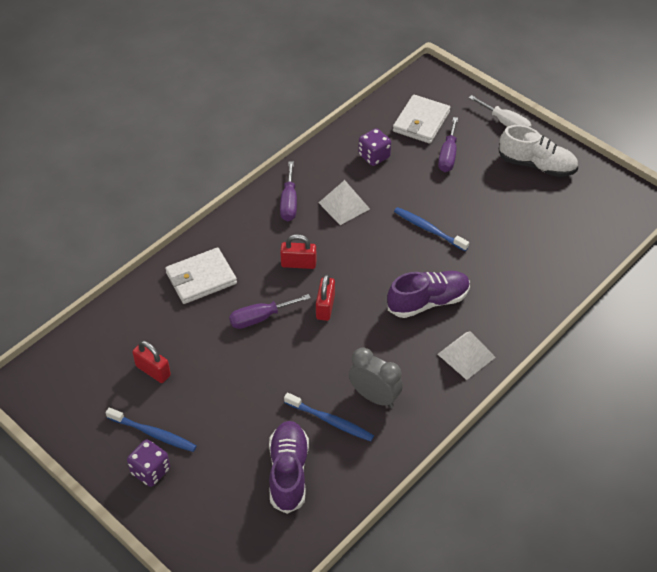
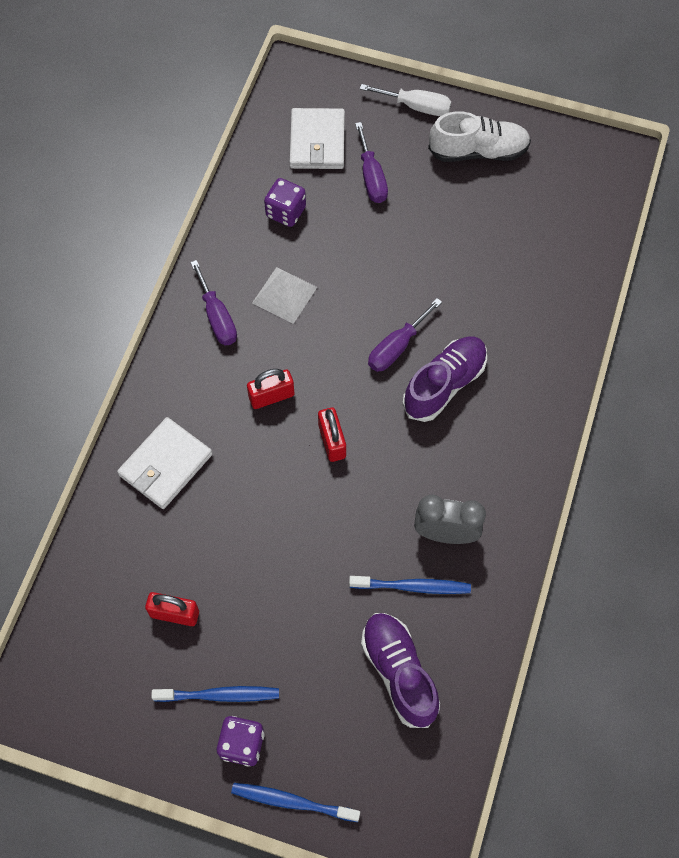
camera: 25 degrees left, 15 degrees up
(260, 318) = (264, 488): purple screwdriver -> purple screwdriver (397, 347)
(429, 229) = (399, 288): blue toothbrush -> blue toothbrush (292, 802)
(466, 355) = (519, 436): white pyramid -> none

